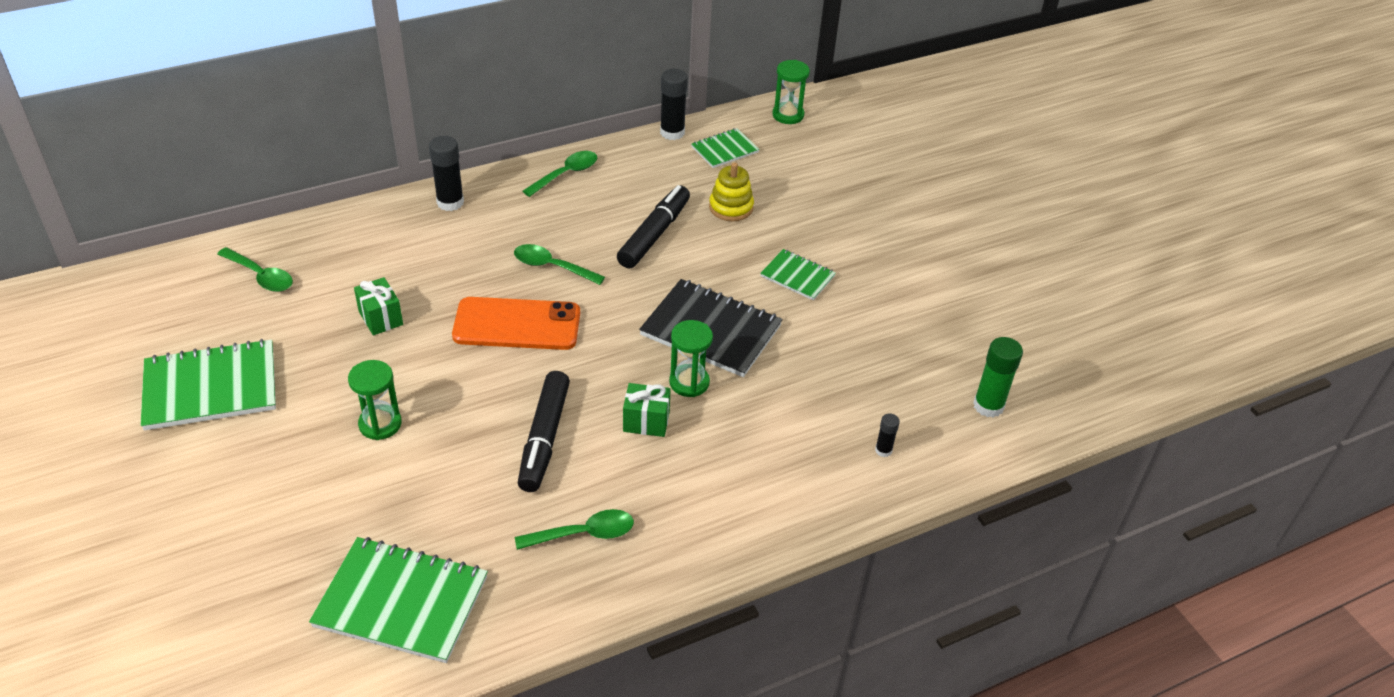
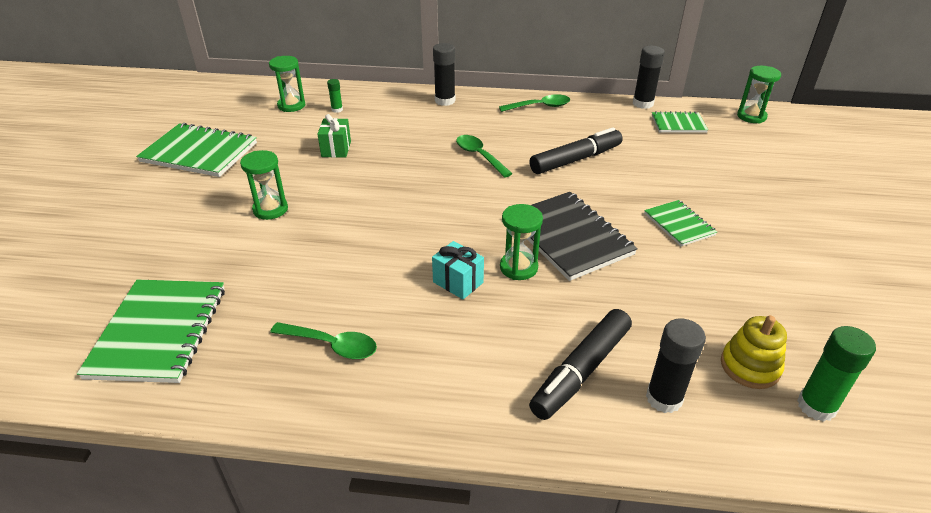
camera: 35 degrees right, 5 degrees down
(261, 276) = (291, 105): green spoon -> green hourglass
(327, 262) = (337, 110): none -> green glue stick
(401, 602) = (158, 332): green notebook -> green notebook turned 45 degrees clockwise
(517, 325) = (421, 182): orange phone -> none
(544, 439) = (369, 263): black marker -> black marker (581, 371)
(646, 421) = (458, 282): green gift -> turquoise gift
(731, 207) = (654, 160): yellow stacking toy -> yellow stacking toy (750, 366)
(883, 450) = (664, 398): black glue stick -> black glue stick, size x1.86

